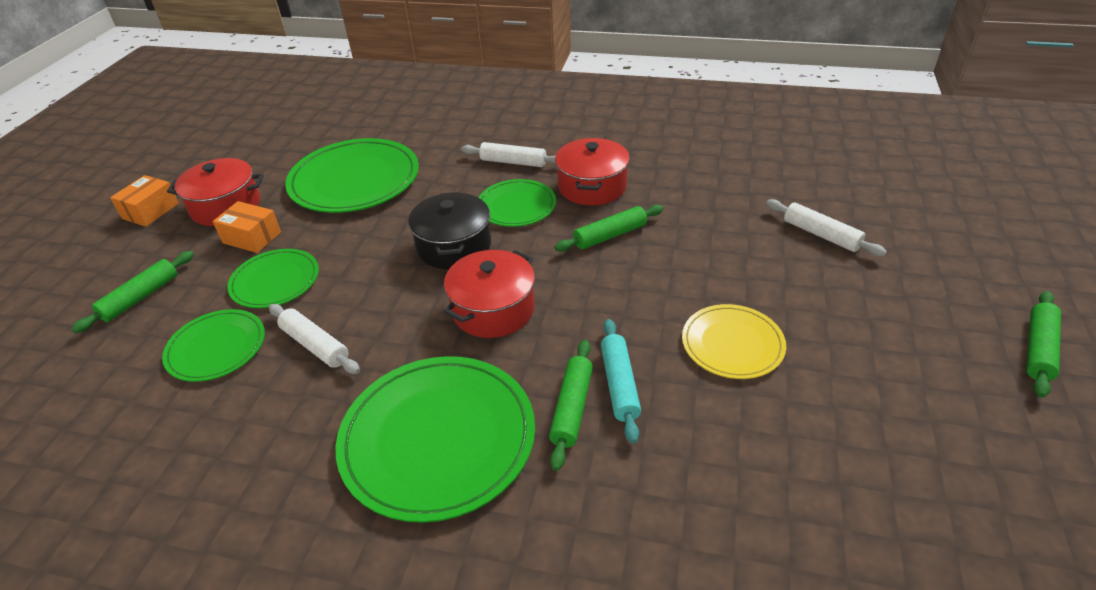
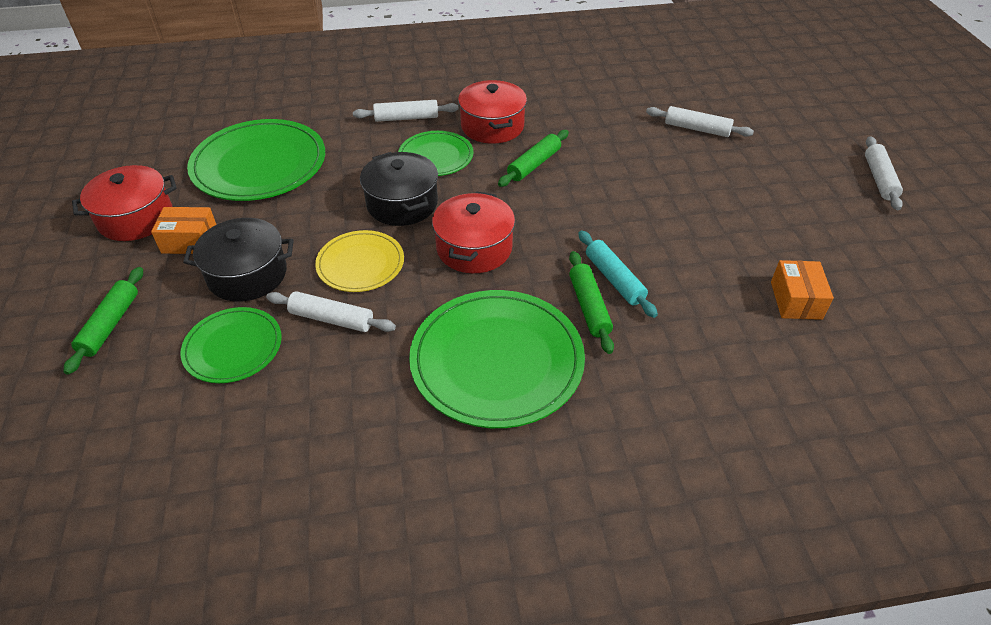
camera: 25 degrees left, 5 degrees up
(151, 211) = (49, 241): orange box -> orange box (796, 300)
(275, 281) = (247, 274): green plate -> black pot
(732, 344) = (679, 227): yellow plate -> yellow plate (360, 264)
(1038, 349) = (879, 179): green rolling pin -> white rolling pin

